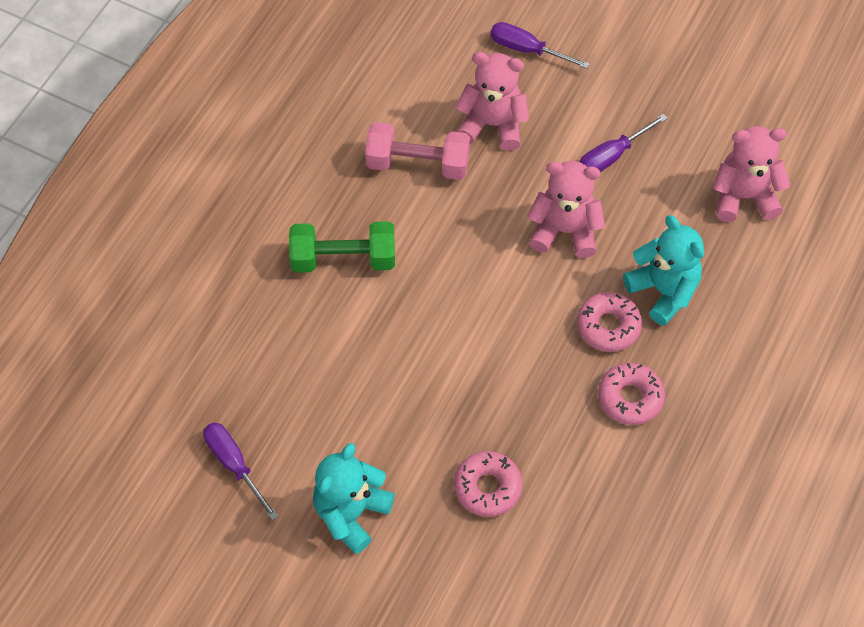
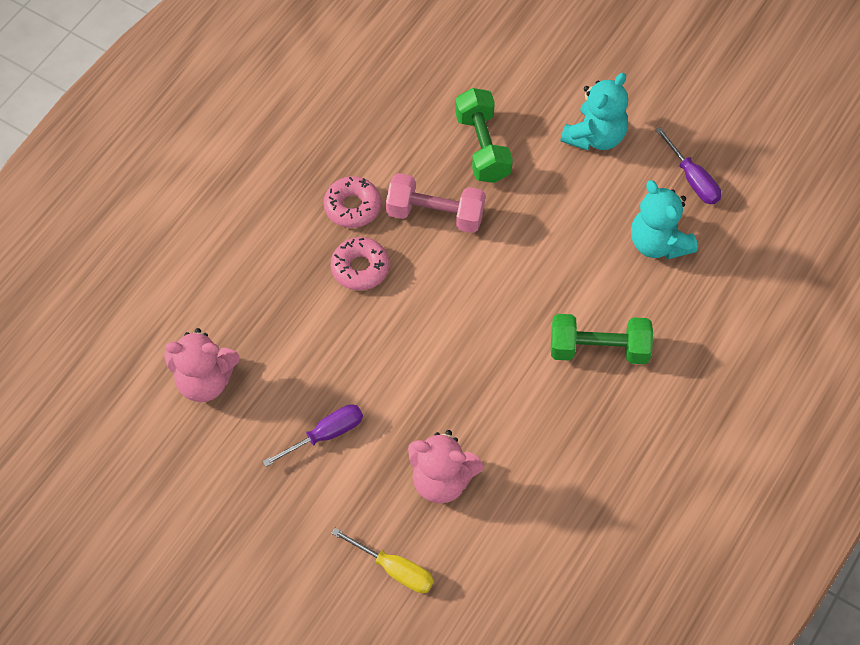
camera: 175 degrees left, 0 degrees up
(418, 164) = (522, 442): pink dumbbell -> pink dumbbell (435, 214)
(487, 487) = (482, 147): pink donut -> green dumbbell
(526, 50) = (394, 569): purple screwdriver -> yellow screwdriver
(564, 231) = (385, 360): pink teddy bear -> none
(663, 291) = (303, 296): turquoise teddy bear -> turquoise teddy bear (658, 243)

